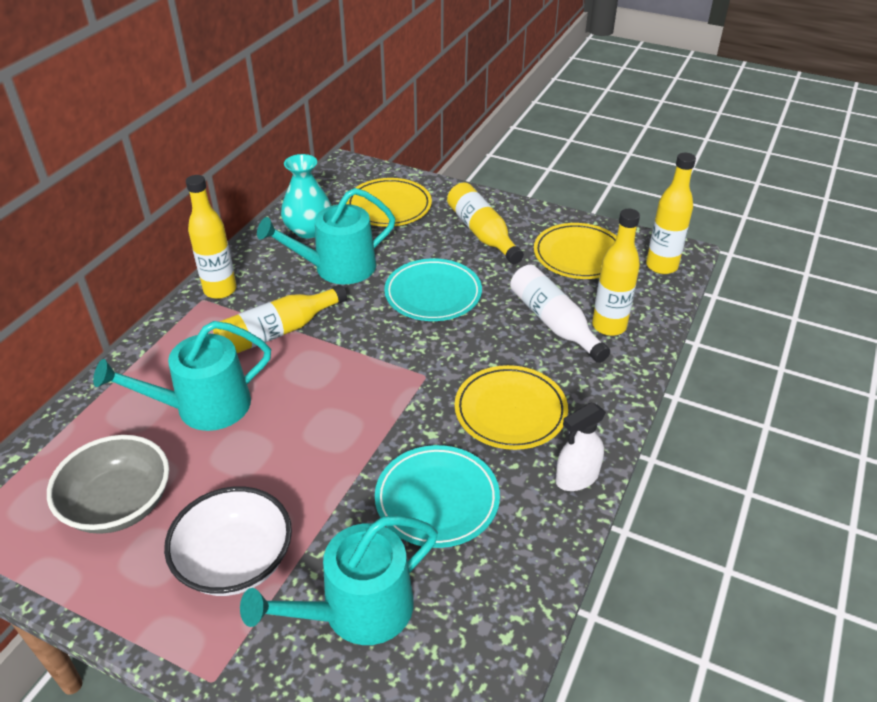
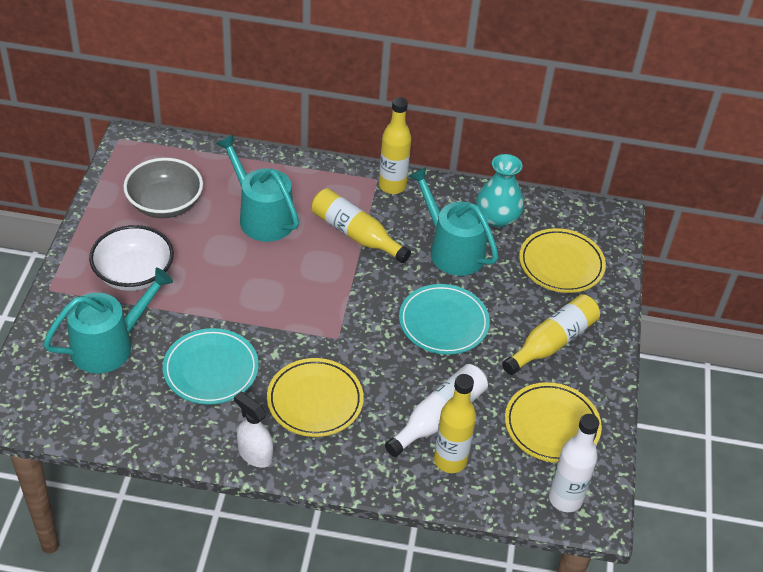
camera: 70 degrees right, 5 degrees up
(357, 610) = (109, 345): turquoise watering can -> turquoise watering can turned 105 degrees clockwise
(661, 266) = (565, 499): yellow bottle -> white bottle

